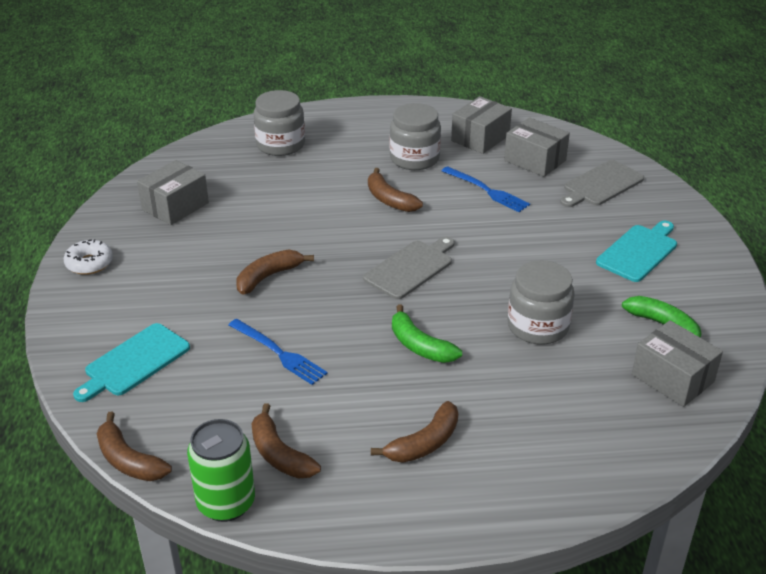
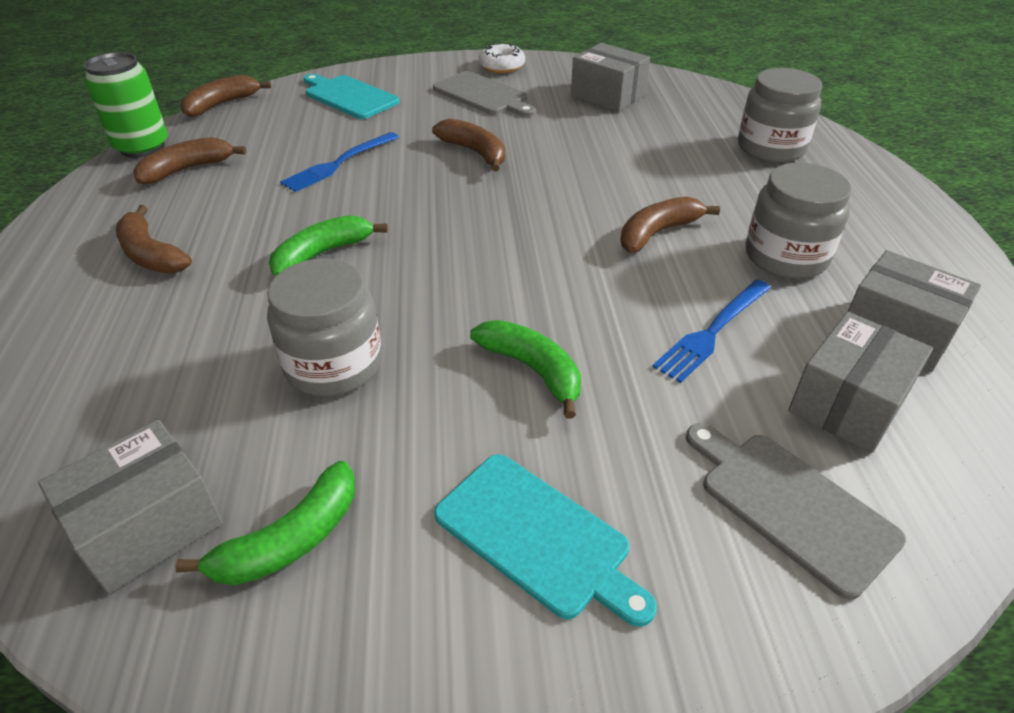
camera: 90 degrees right, 5 degrees up
(411, 268) = (488, 249): grey cutting board -> grey cutting board (483, 95)
(528, 251) = (532, 369): none -> green banana

